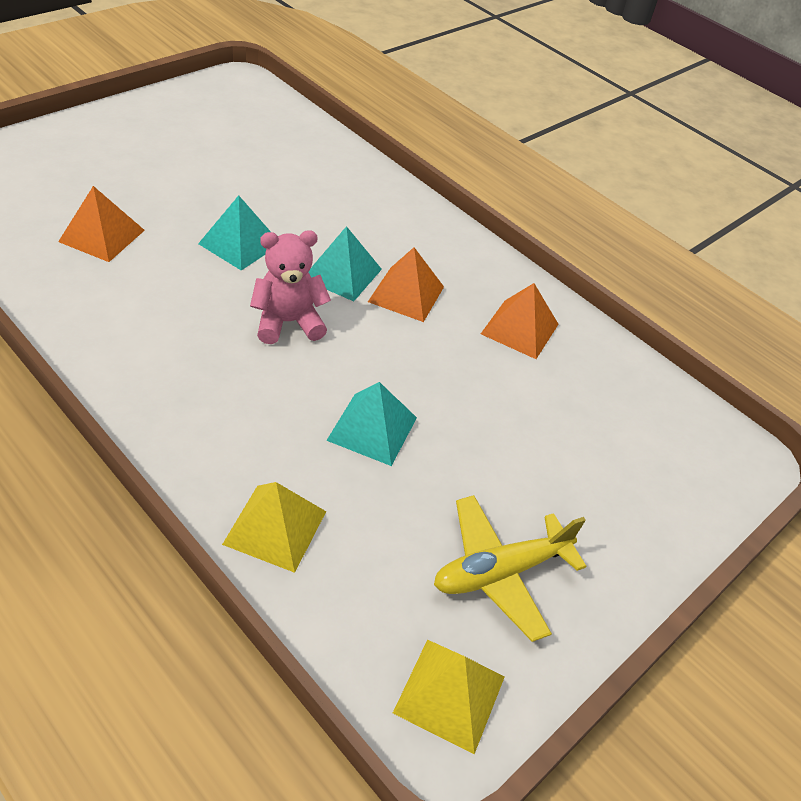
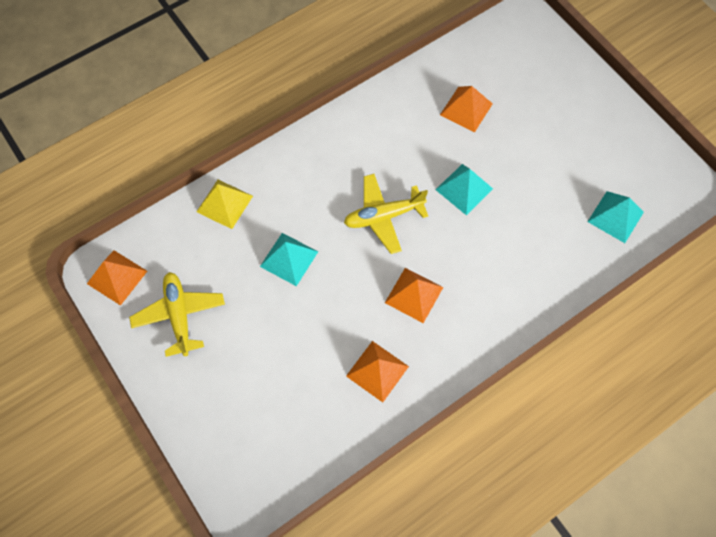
camera: 105 degrees right, 20 degrees up
(288, 322) = (383, 216): pink teddy bear -> yellow plane
(342, 273) = (434, 253): turquoise pyramid -> turquoise pyramid (615, 216)
(450, 694) = (117, 277): yellow pyramid -> orange pyramid

